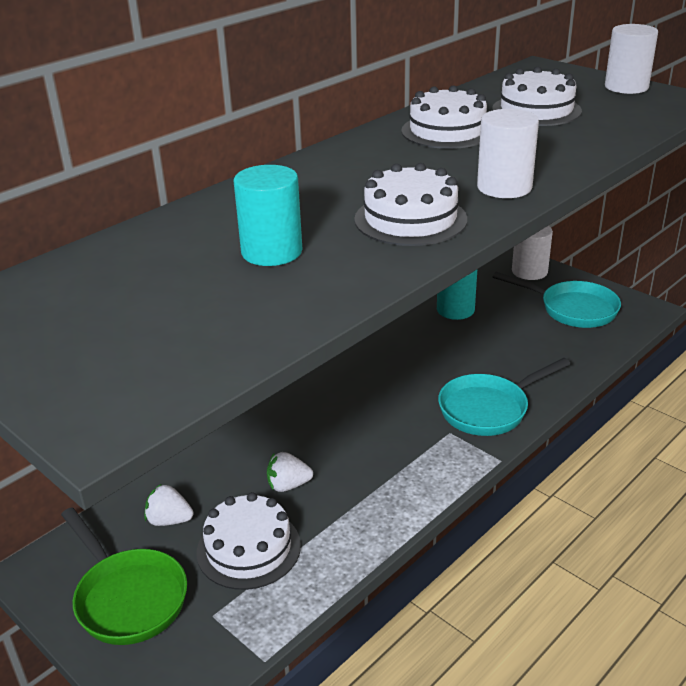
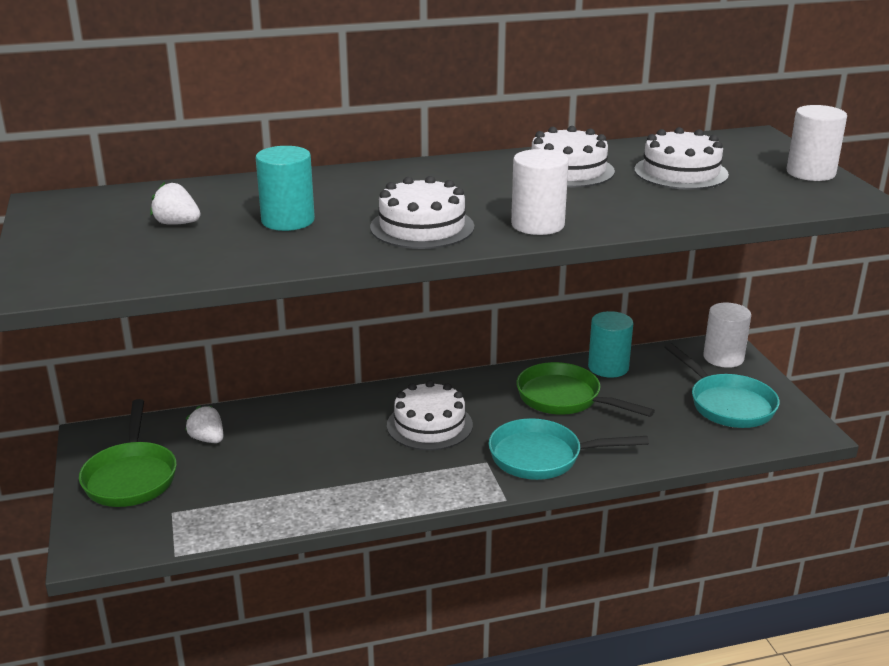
camera: 30 degrees right, 5 degrees down
(248, 548) = (241, 480): white cake -> white cake (429, 425)
(288, 485) = (315, 449): white strawberry -> white strawberry (177, 223)
(451, 350) = (564, 398): none -> green pan

